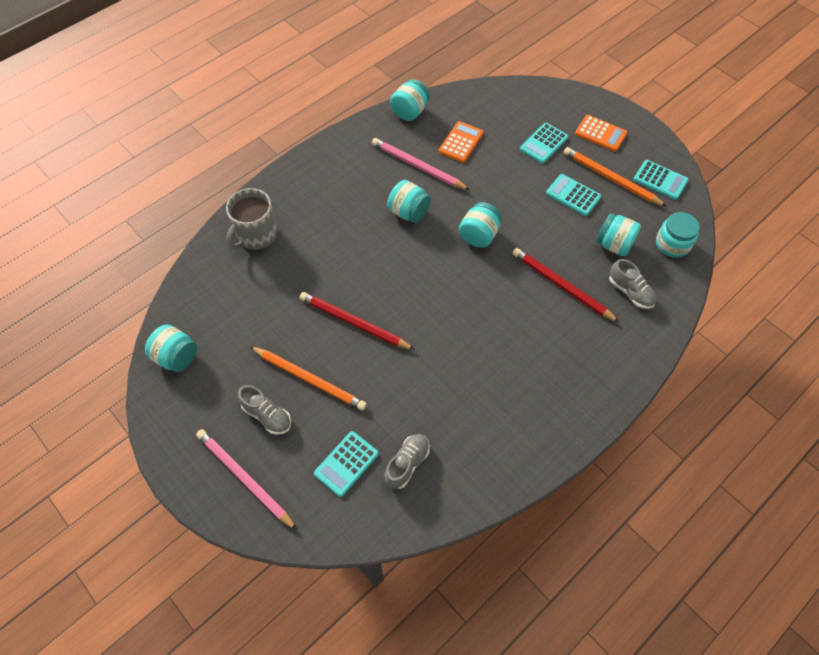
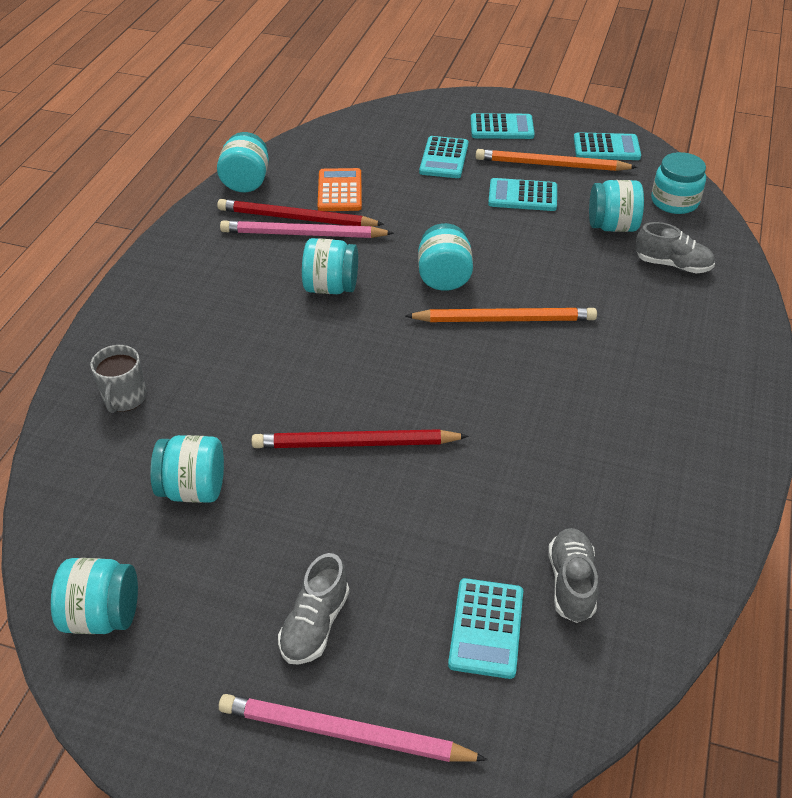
camera: 30 degrees left, 15 degrees down
(256, 235) = (124, 398): grey mug -> grey mug, size x0.65
(257, 308) = (193, 489): none -> turquoise jar
(267, 415) = (315, 624): grey shoe -> grey shoe turned 105 degrees clockwise
(309, 379) = (344, 544): orange pencil -> orange pencil (504, 319)
(561, 286) = (590, 290): red pencil -> red pencil (296, 218)
(600, 133) = (502, 127): orange calculator -> turquoise calculator

